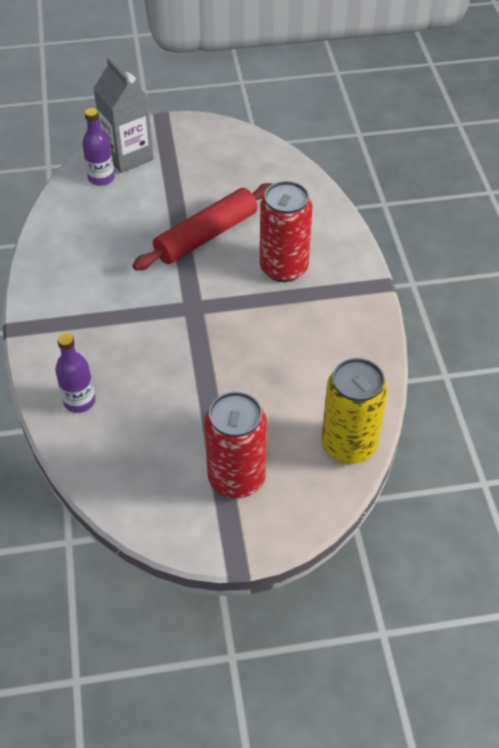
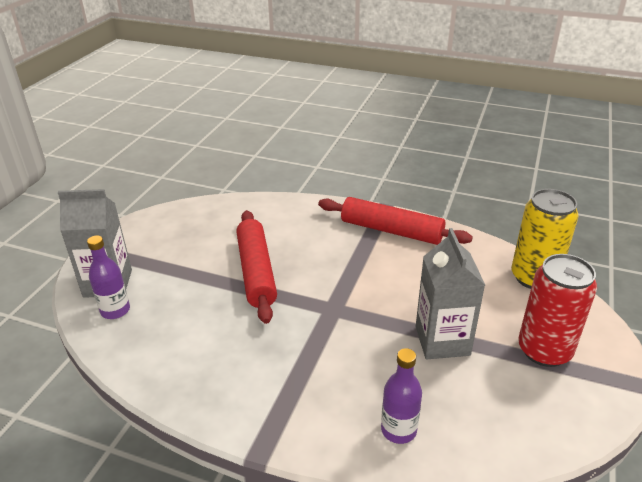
camera: 60 degrees left, 15 degrees down
(200, 397) = (442, 341): none -> grey carton
(283, 268) = (330, 244): red can -> none
(343, 304) = (391, 230): none -> red rolling pin

